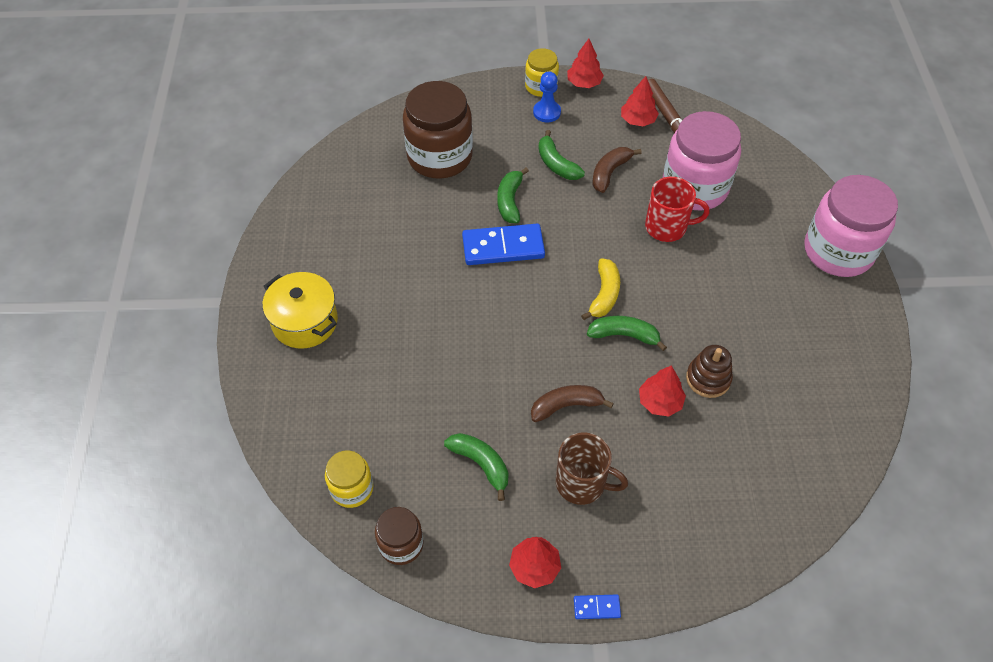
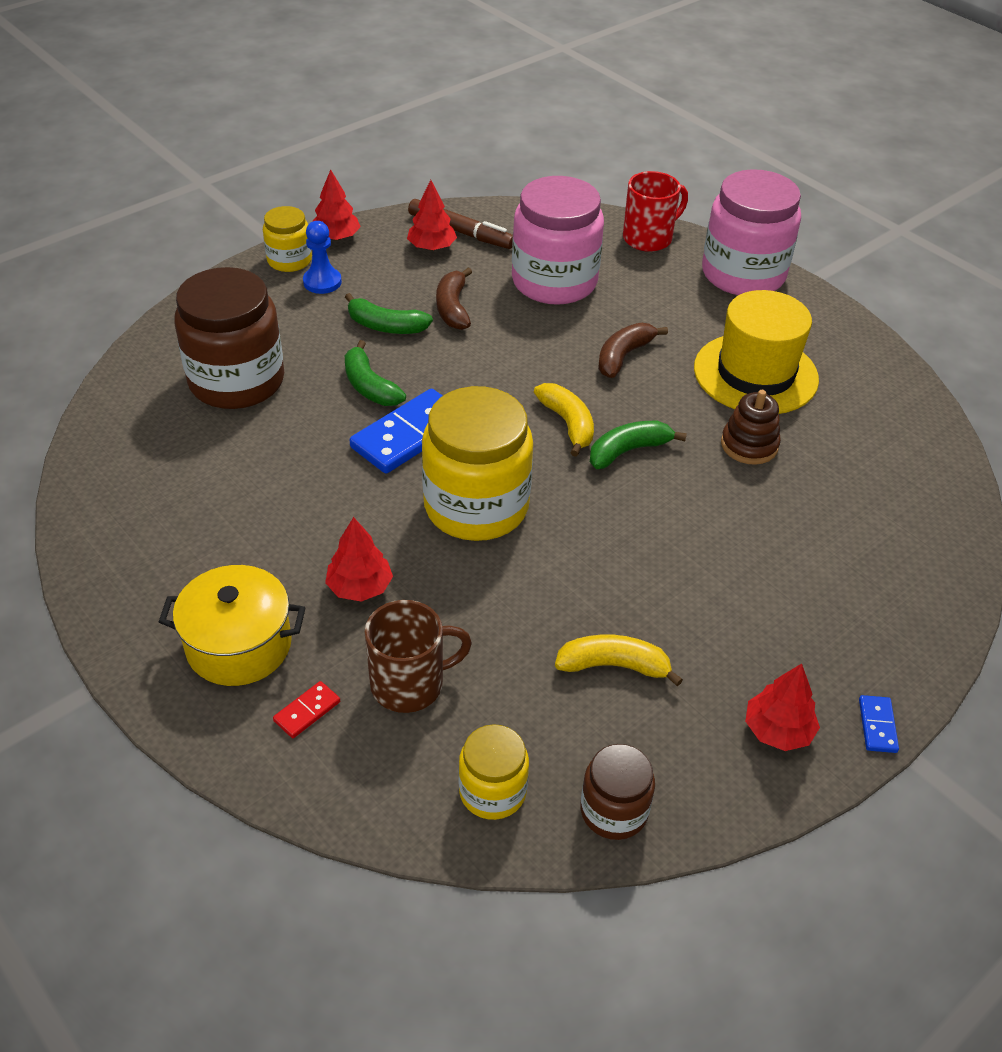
camera: 40 degrees left, 10 degrees down
(304, 381) = (307, 711): none -> red domino
(481, 464) = (613, 665): green banana -> yellow banana
(498, 316) = (476, 506): none -> yellow jar
(566, 406) = (641, 552): brown banana -> brown banana (623, 356)
(582, 483) = (736, 616): brown mug -> brown mug (410, 684)
(596, 607) = (877, 726): blue domino -> blue domino turned 45 degrees counterclockwise
(660, 402) = (728, 492): red tree -> red tree (359, 587)
(667, 227) = (565, 330): red mug -> red mug (649, 238)
(766, 331) = (755, 374): none -> yellow hat

